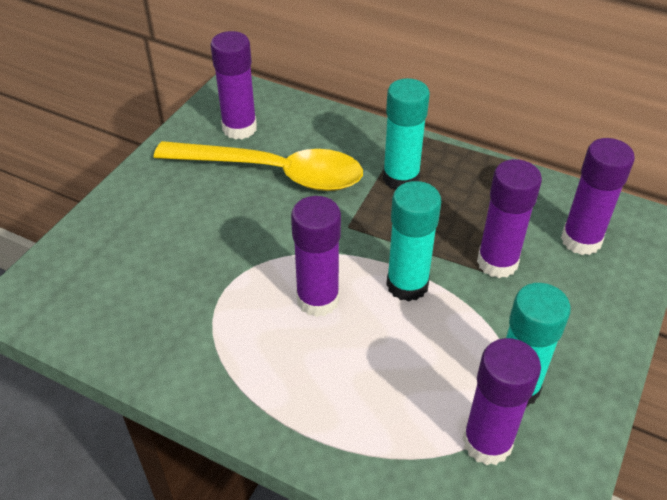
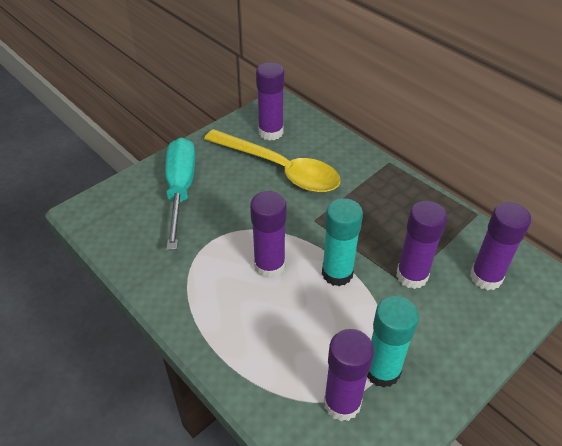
camera: 20 degrees right, 0 degrees up
(151, 232) = (180, 190): none -> turquoise screwdriver
(401, 178) = (368, 195): turquoise glue stick -> none

